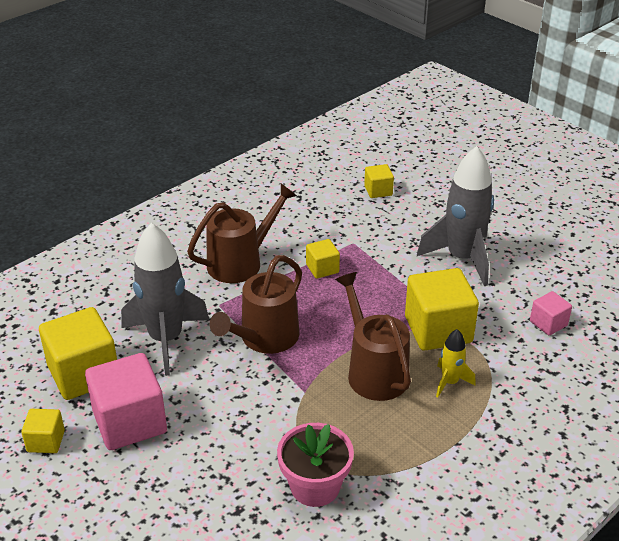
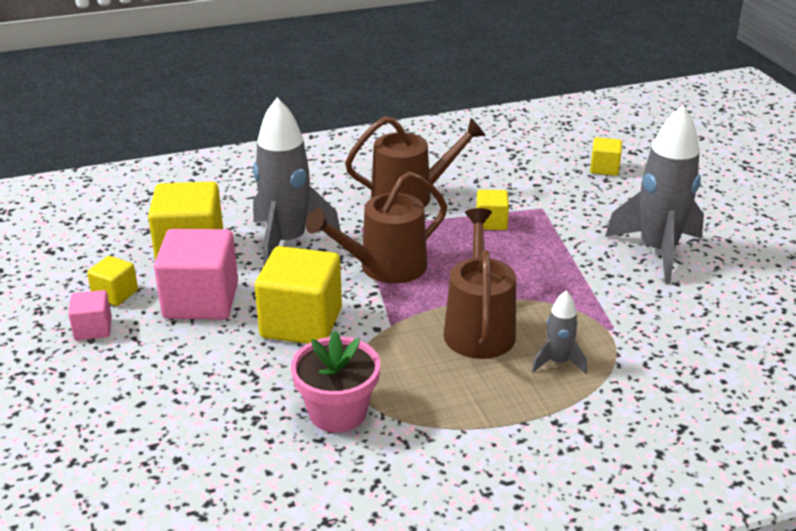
camera: 25 degrees right, 5 degrees down
(438, 329) = (580, 309): yellow cube -> yellow cube (301, 323)
(450, 382) = (557, 362): yellow rocket -> grey rocket
(548, 323) = (720, 339): pink cube -> pink cube (93, 329)

